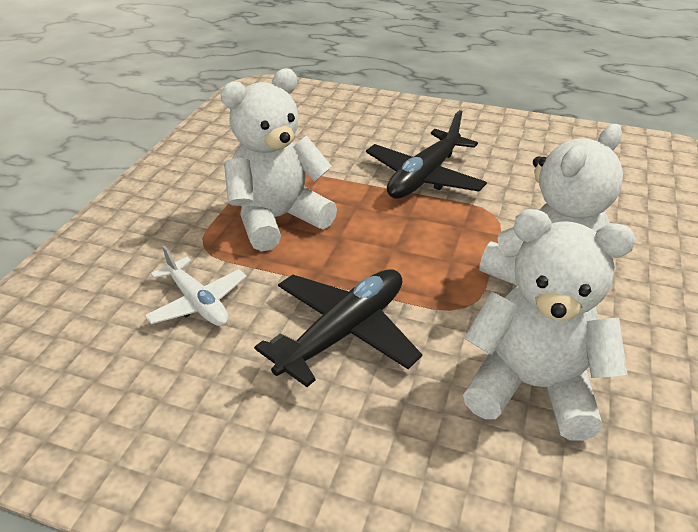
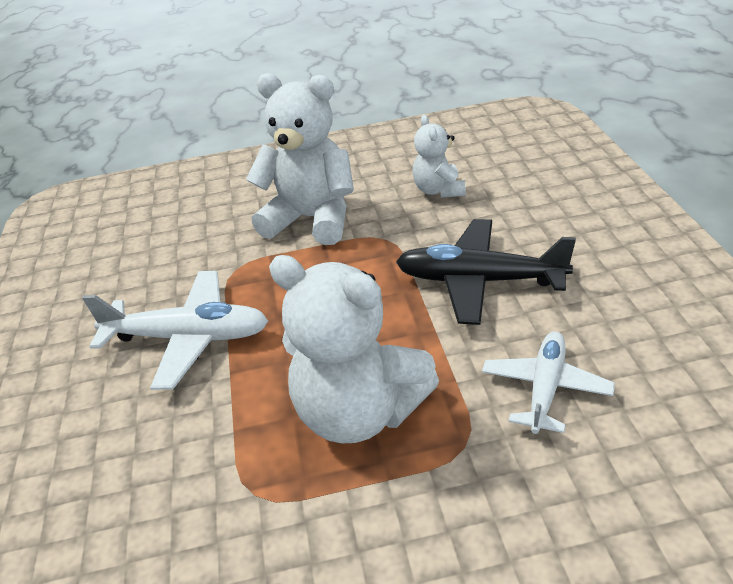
camera: 115 degrees left, 0 degrees up
(424, 177) = (189, 338): black plane -> white plane
(532, 386) = (439, 190): white teddy bear -> white teddy bear, size x0.54

